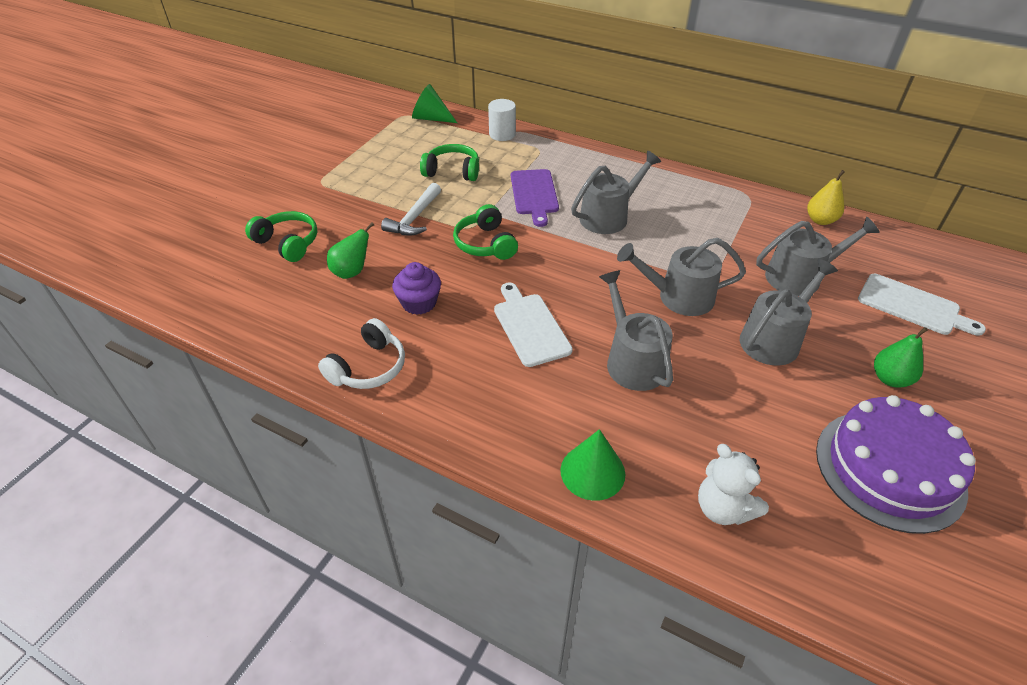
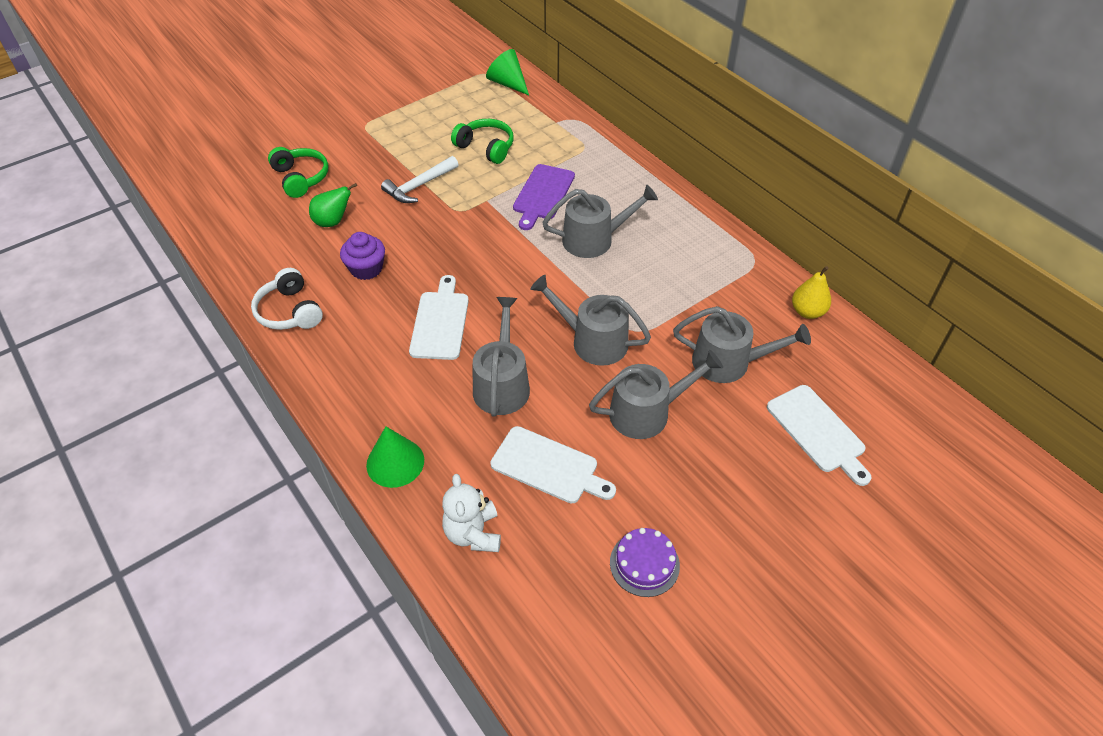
camera: 25 degrees right, 5 degrees up
(368, 367) = (289, 311): white headphones -> white headphones turned 90 degrees clockwise
(485, 244) = (461, 231): green headphones -> none
(502, 134) = (562, 120): white cylinder -> none
(735, 417) = (548, 466): none -> white cutting board
(889, 469) = (644, 563): purple cake -> purple cake, size x0.51
(890, 379) = (723, 490): green pear -> none

